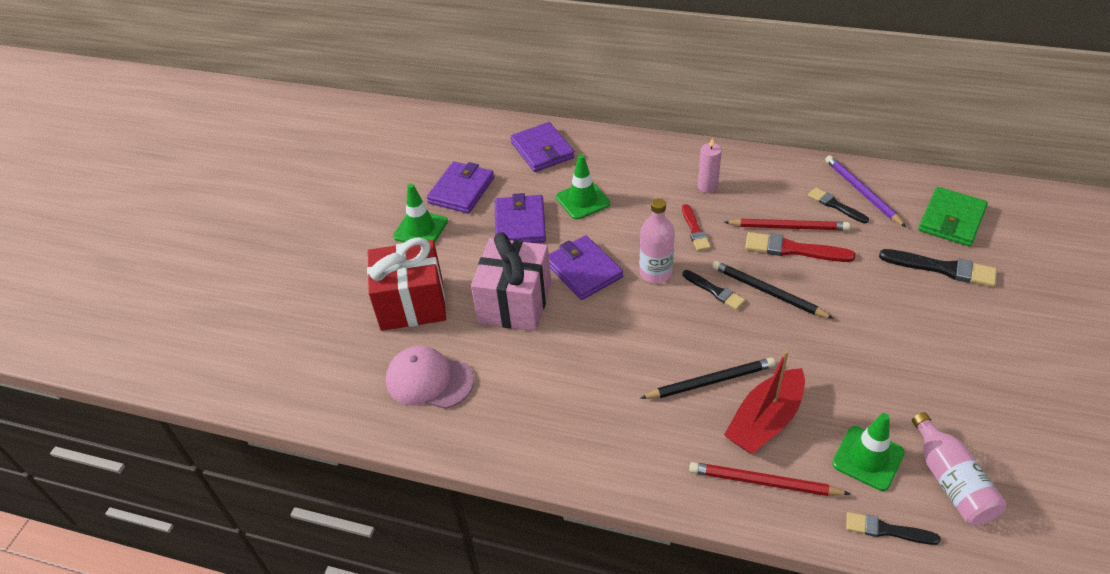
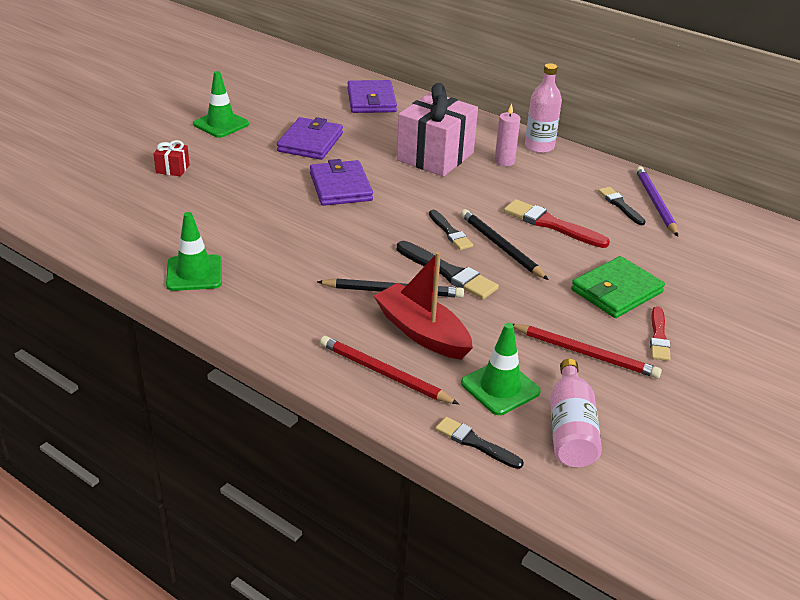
camera: 15 degrees right, 10 degrees down
(412, 304) = (173, 169): red gift -> red gift, size x0.42
(429, 380) = (145, 220): pink cap -> none
(461, 190) = (277, 109): purple wallet -> none
(515, 303) = (261, 192): pink gift -> pink gift (435, 156)
(583, 200) = (379, 142): green traffic cone -> green traffic cone (194, 273)
(655, 273) = (405, 206): pink bottle -> pink bottle (539, 147)
(695, 230) = (467, 187): red brush -> red brush (658, 337)
(765, 421) = (422, 332): red boat -> red boat turned 75 degrees clockwise
(788, 227) = (560, 208): red pencil -> red pencil (585, 353)
(942, 268) = (692, 277): black brush -> black brush (448, 272)
(951, 220) = (732, 245): green wallet -> green wallet (616, 291)

